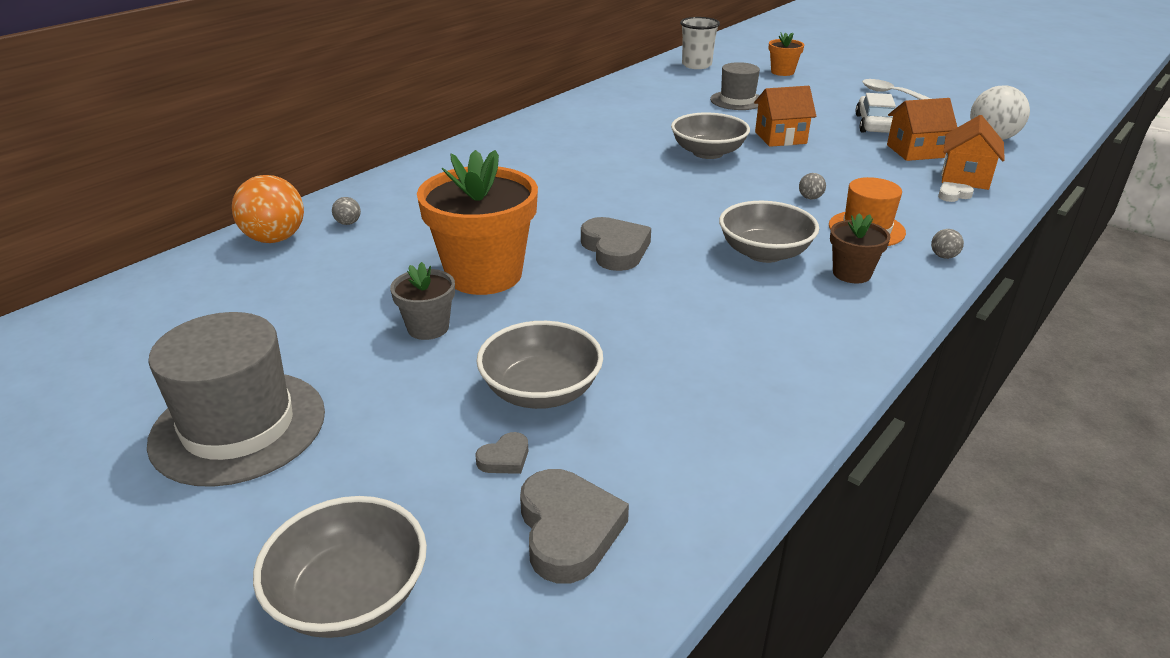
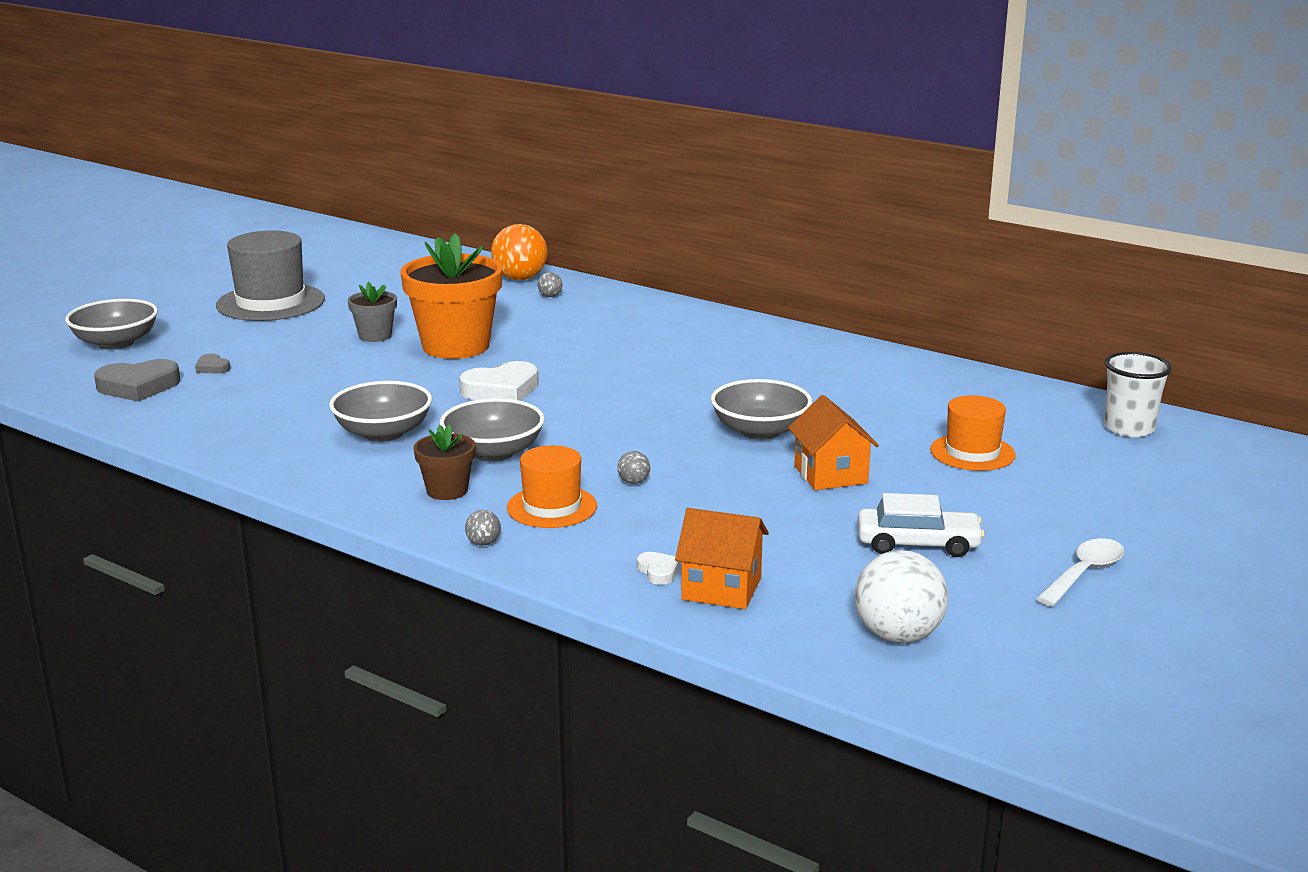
camera: 85 degrees right, 10 degrees down
(541, 391) = (283, 373): grey bowl -> grey bowl (383, 433)
(615, 249) = (501, 390): grey heart -> white heart
(737, 100) = (972, 452): grey hat -> orange hat
(782, 72) = (1144, 490): orange flower pot -> none
(915, 151) = (813, 563): orange house -> none

